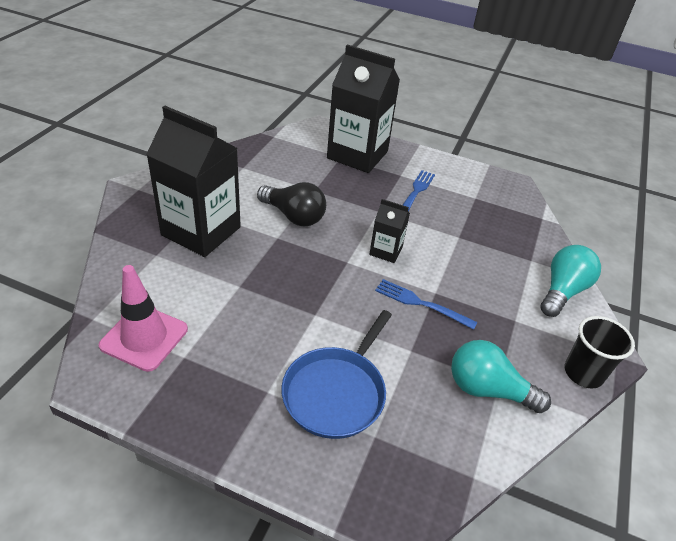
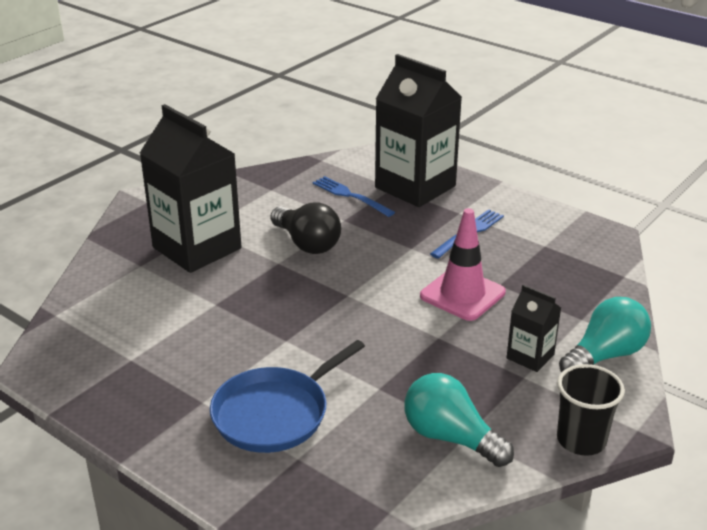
camera: 20 degrees right, 10 degrees down
(144, 337) = (98, 337): pink traffic cone -> pink traffic cone (462, 294)
(386, 251) = (399, 289): black carton -> black carton (530, 356)
(420, 303) = (414, 345): blue fork -> blue fork (350, 196)

